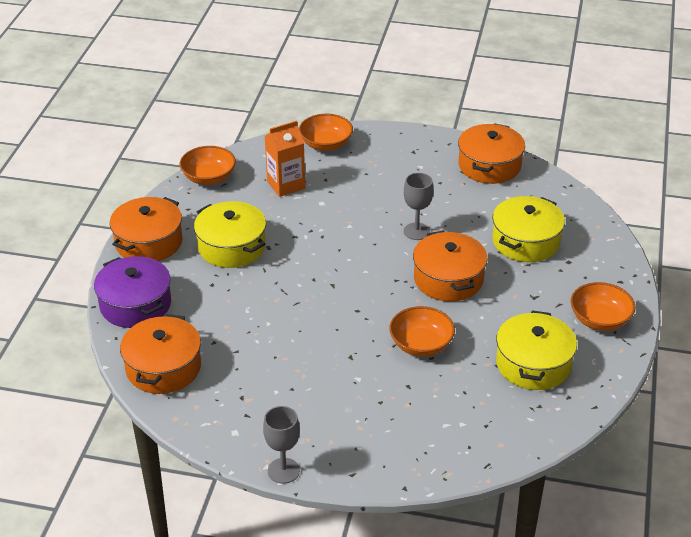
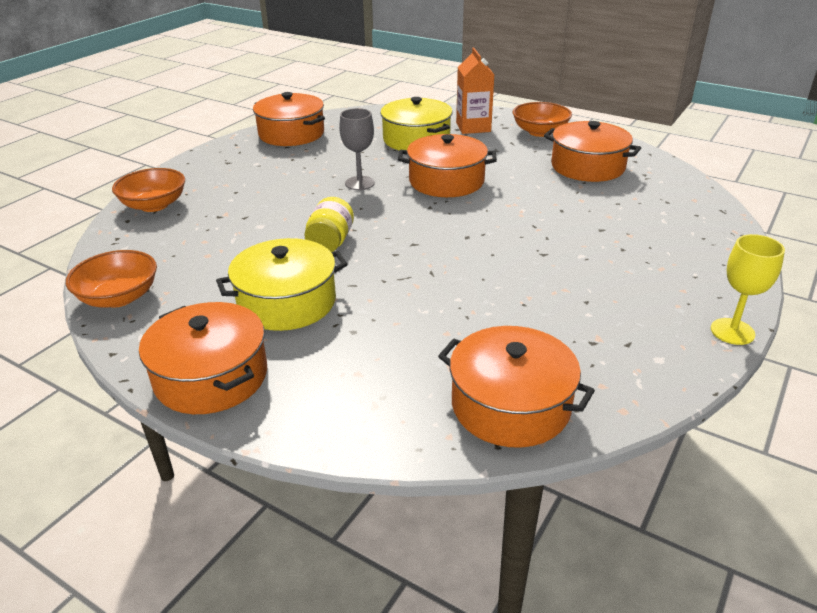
camera: 70 degrees left, 5 degrees down
(135, 304) = (350, 413): purple pot -> none
(283, 471) = (732, 331): grey goblet -> yellow goblet
(286, 185) = (201, 242): orange carton -> orange carton (473, 127)
(315, 243) = (330, 242): none -> yellow jar
(421, 344) = (540, 212): orange bowl -> none
(533, 364) = (587, 166): yellow pot -> orange pot

